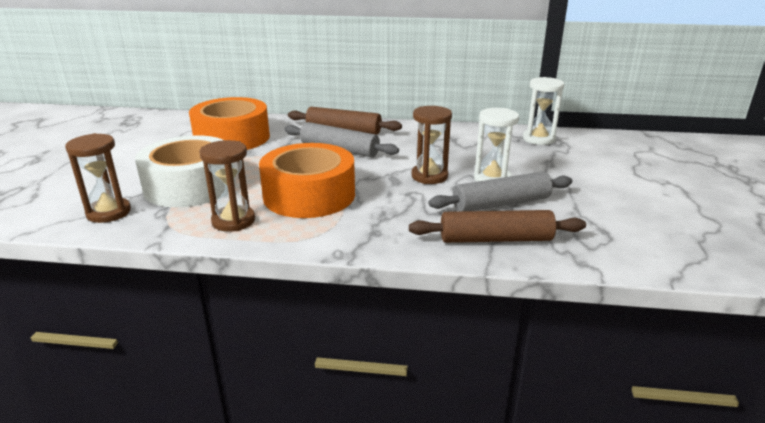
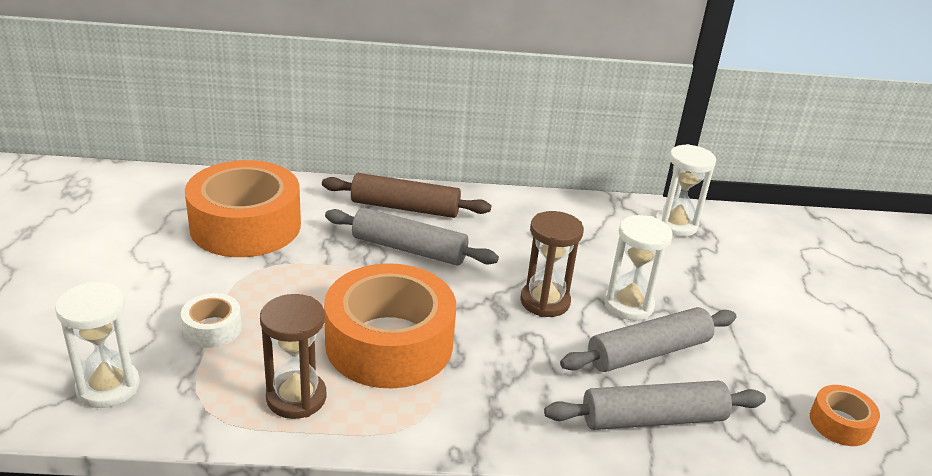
camera: 10 degrees left, 5 degrees up
(109, 212) = (108, 387): brown hourglass -> white hourglass
(190, 186) = (212, 328): white tape -> white tape, size x0.44
(495, 239) = (652, 418): brown rolling pin -> grey rolling pin
(649, 246) = (840, 423): none -> orange tape

